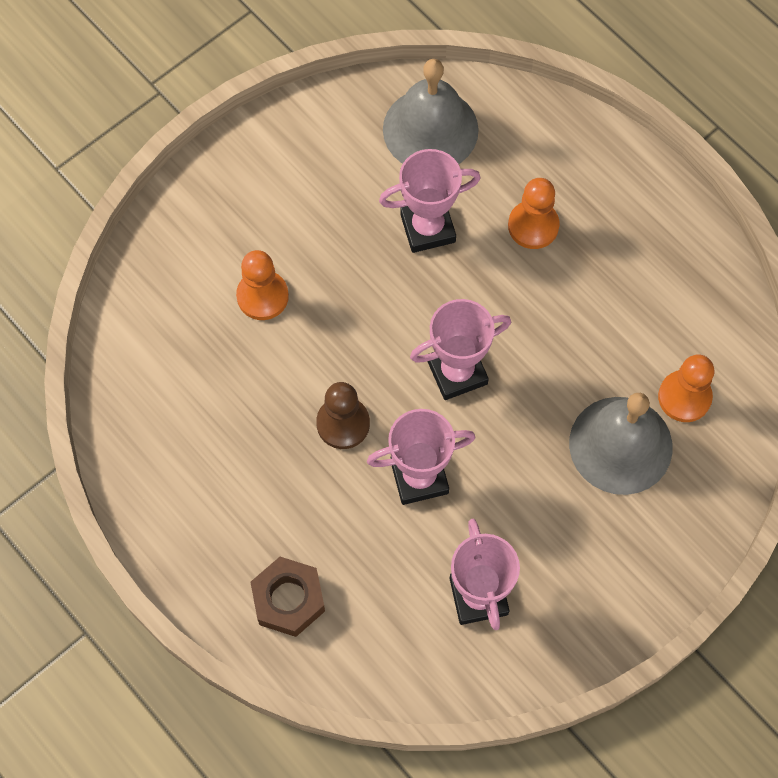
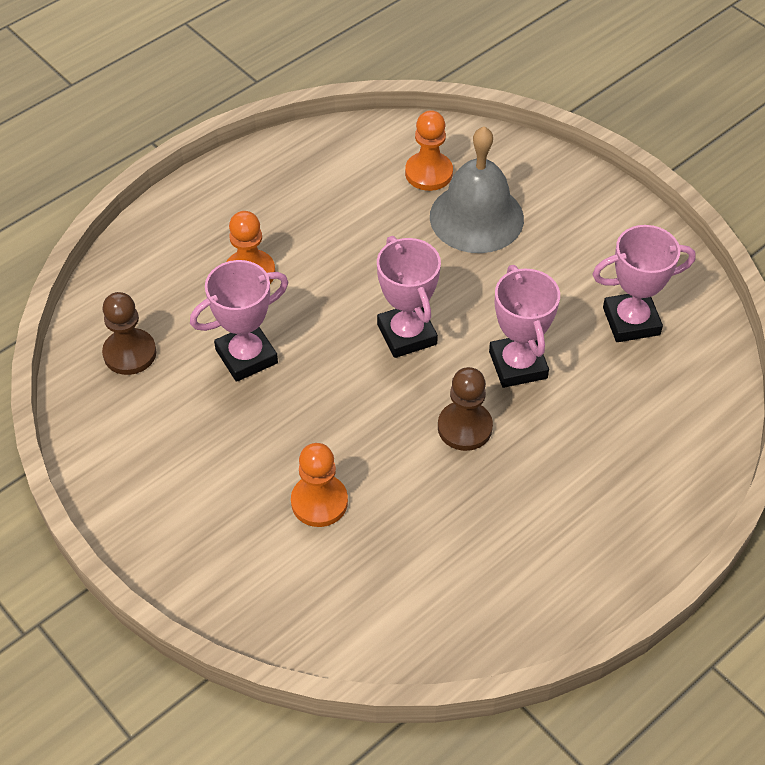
camera: 90 degrees left, 15 degrees down
(288, 599) = (654, 471): brown nut -> none
(427, 228) = (246, 356): pink trophy -> pink trophy turned 75 degrees clockwise
(430, 129) = (130, 353): grey bell -> brown pawn

